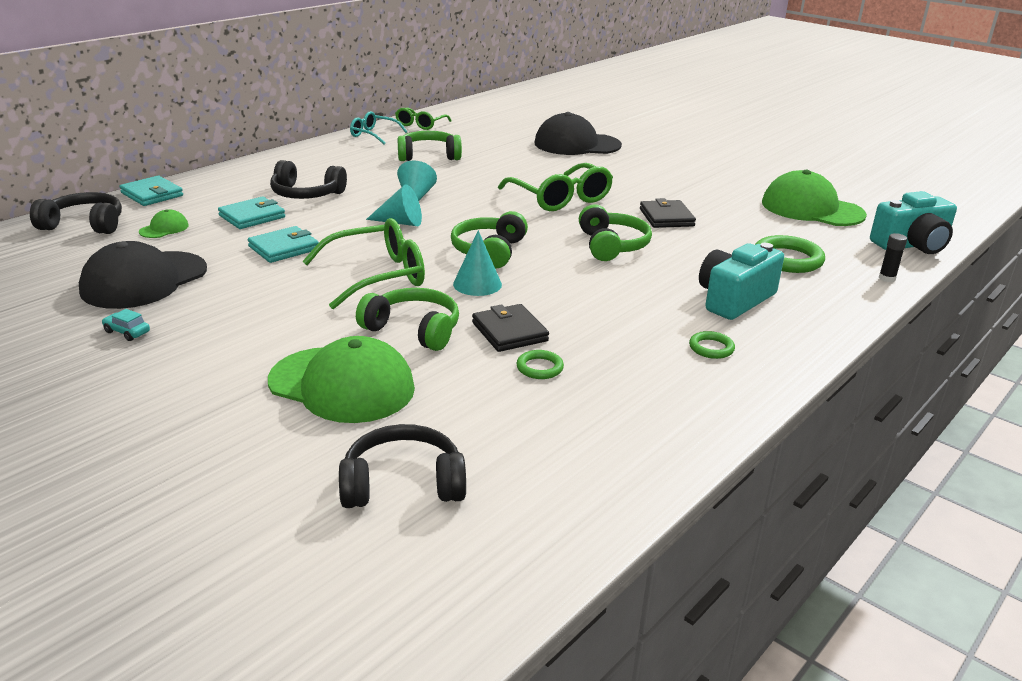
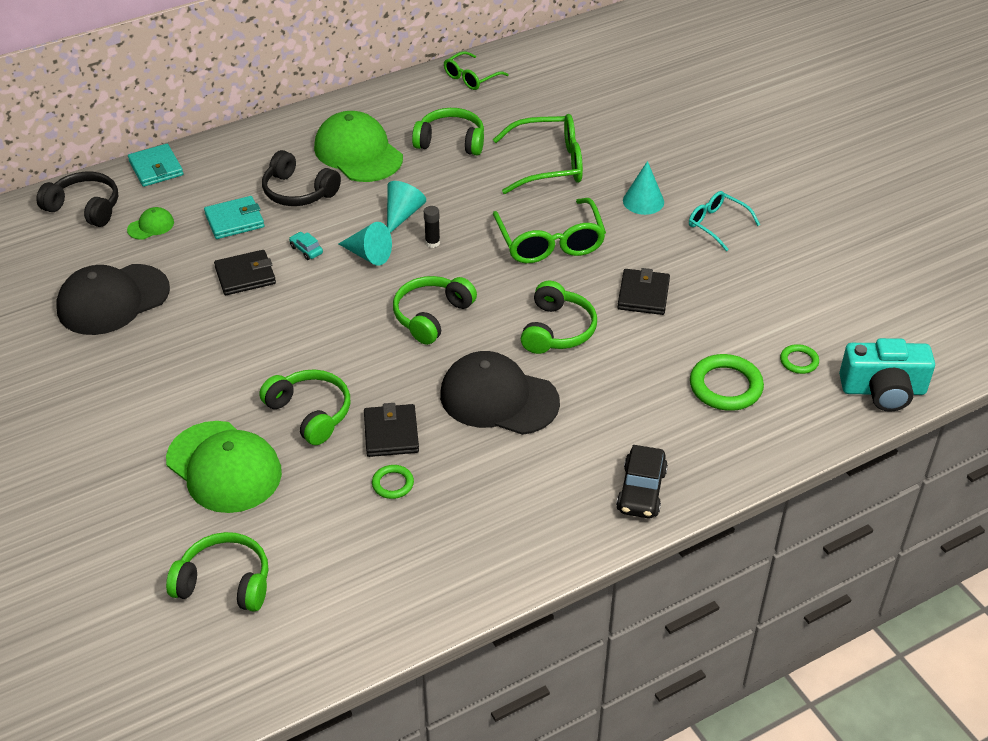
camera: 20 degrees right, 15 degrees up
(127, 332) = (81, 366): turquoise car -> turquoise car (306, 250)
(284, 248) = (245, 275): turquoise wallet -> black wallet
(373, 135) = (410, 91): turquoise glasses -> turquoise glasses (717, 224)
(378, 276) = (312, 333): green glasses -> green glasses (549, 164)
(403, 484) = (225, 582): black headphones -> green headphones
(477, 284) = (396, 363): turquoise cone -> turquoise cone (643, 201)
(576, 144) = (626, 143): black cap -> black cap (498, 398)
(711, 348) = (559, 494): green ring -> green ring (799, 361)
(734, 299) = (626, 434): turquoise camera -> none
(784, 334) = (641, 491): none -> black car
(811, 209) = (817, 308): green cap -> green cap (358, 152)
(887, 278) = (809, 436): black glue stick -> black glue stick (432, 243)

